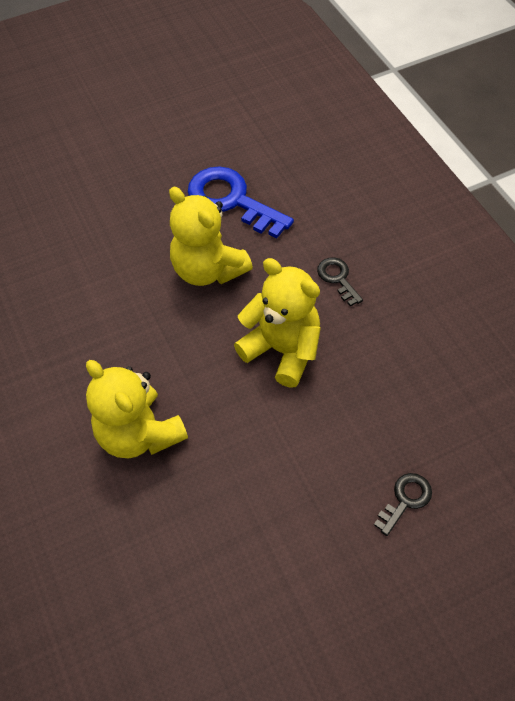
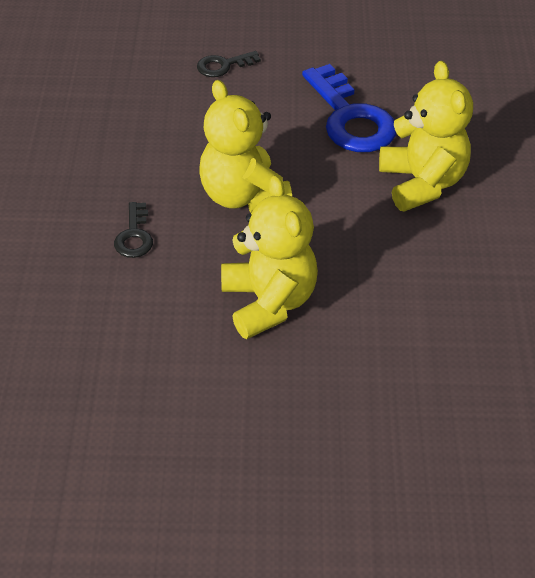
camera: 155 degrees left, 10 degrees down
(231, 200) = (184, 376): blue key -> blue key (350, 118)

